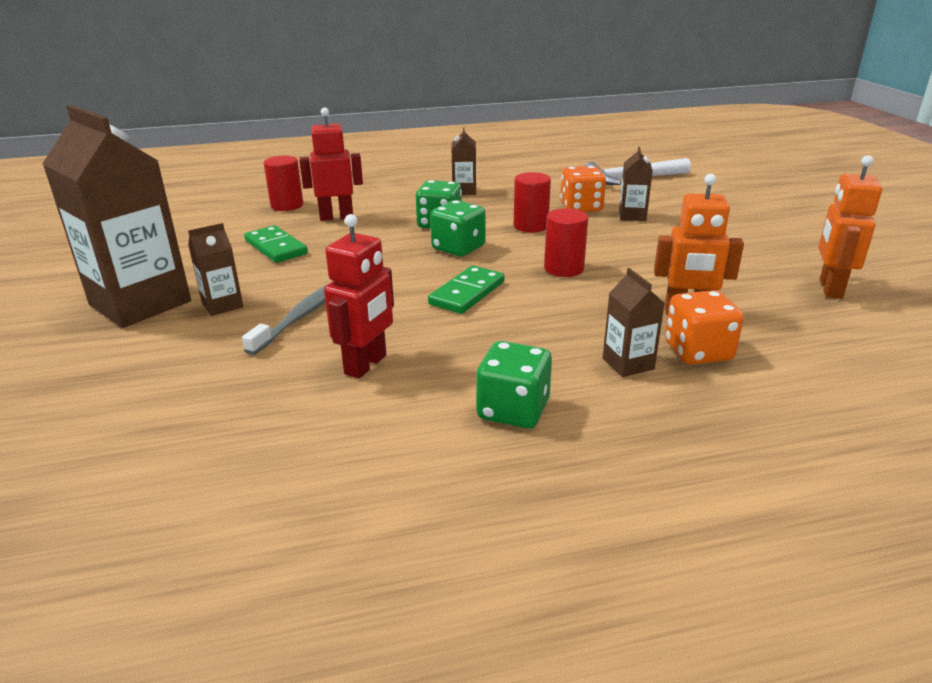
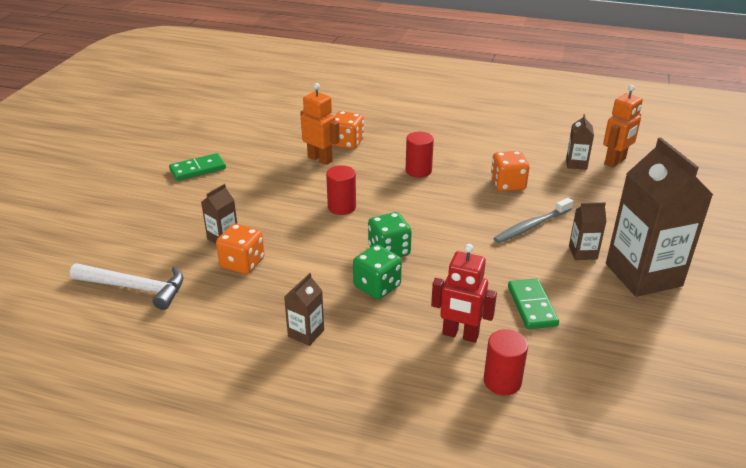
camera: 150 degrees left, 5 degrees up
(366, 365) = (507, 184): red robot -> orange dice
(467, 293) = (420, 209): green domino -> green domino (198, 169)
(513, 410) = (455, 146): green dice -> none
(530, 226) = (310, 255): red cylinder -> red cylinder (418, 171)
(628, 364) = (385, 148): brown carton -> brown carton (576, 164)
(829, 289) = (228, 147): orange robot -> orange robot (615, 161)

